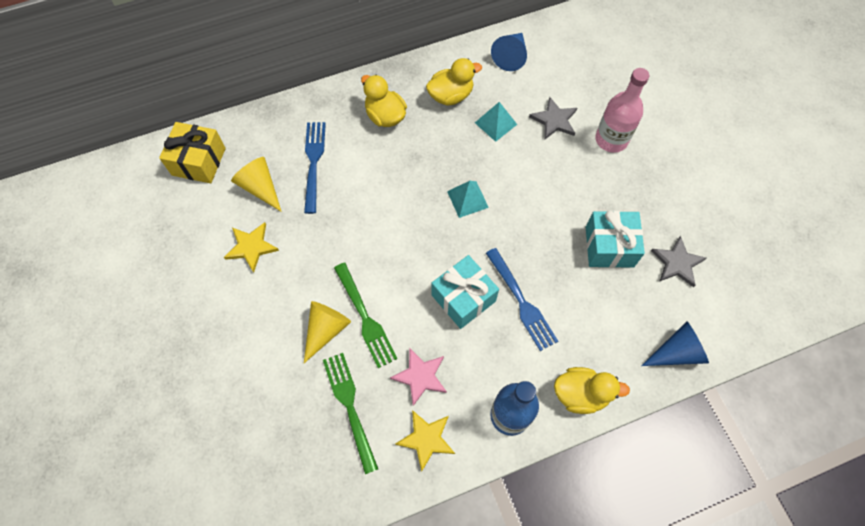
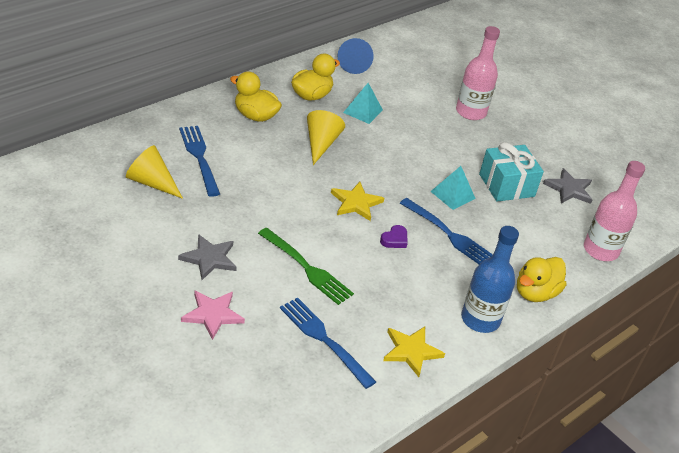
camera: 25 degrees left, 25 degrees down
(199, 161) = (75, 170): yellow gift -> none
(251, 247) = (163, 230): yellow star -> yellow star (356, 203)
(326, 330) = (271, 283): yellow cone -> yellow cone (321, 144)
(350, 407) = (325, 340): green fork -> blue fork
(420, 376) = (382, 304): pink star -> pink star (213, 314)
(463, 298) = (394, 239): turquoise gift -> purple heart
(467, 199) = (363, 167): turquoise pyramid -> turquoise pyramid (452, 195)
(554, 120) = (414, 104): grey star -> grey star (209, 258)
(581, 394) = (535, 293): yellow duck -> yellow duck turned 150 degrees clockwise
(676, 352) = (600, 250): blue cone -> pink bottle

